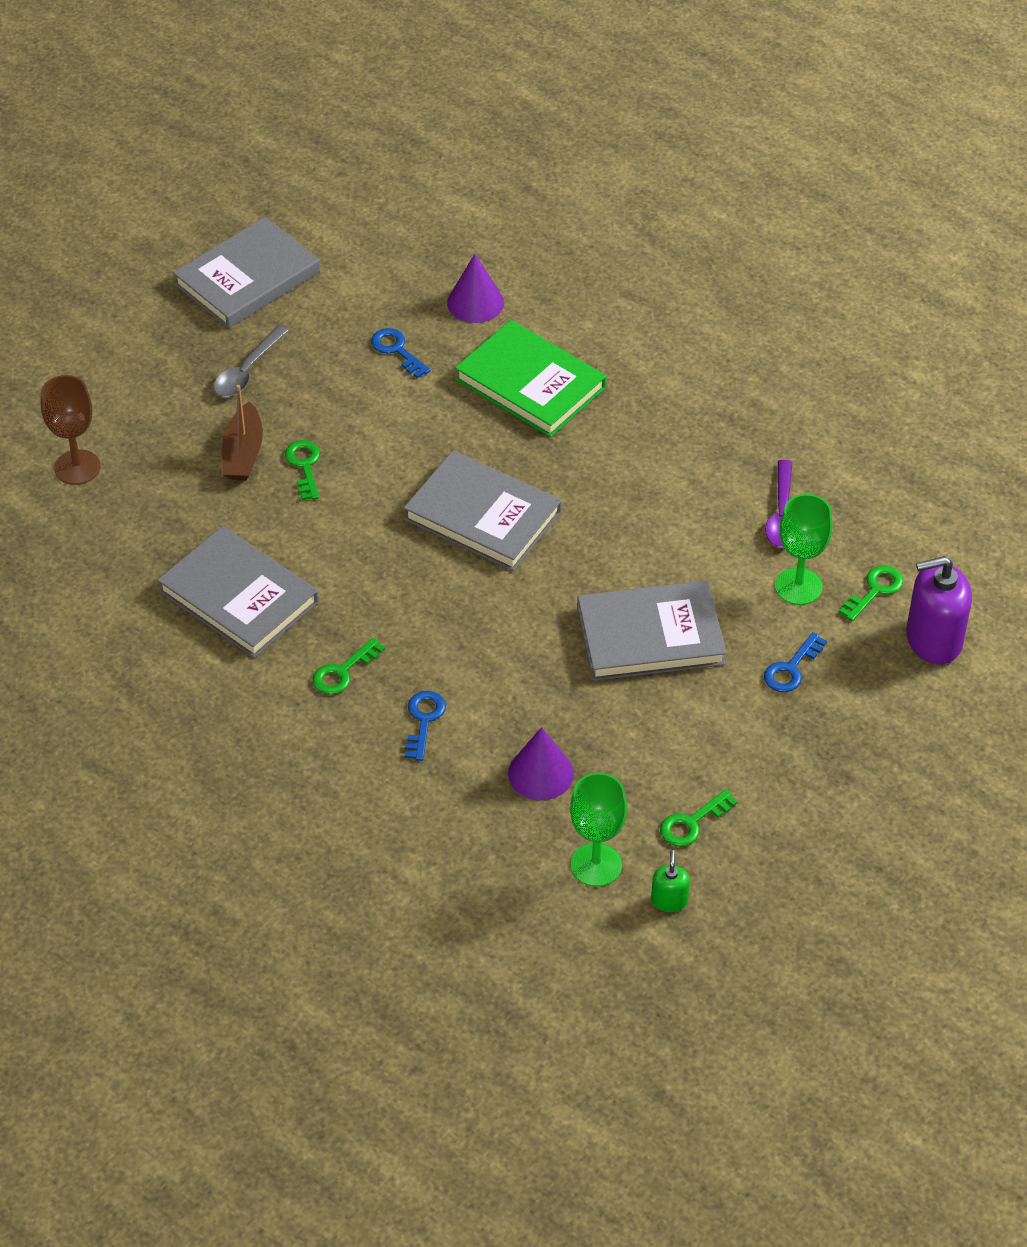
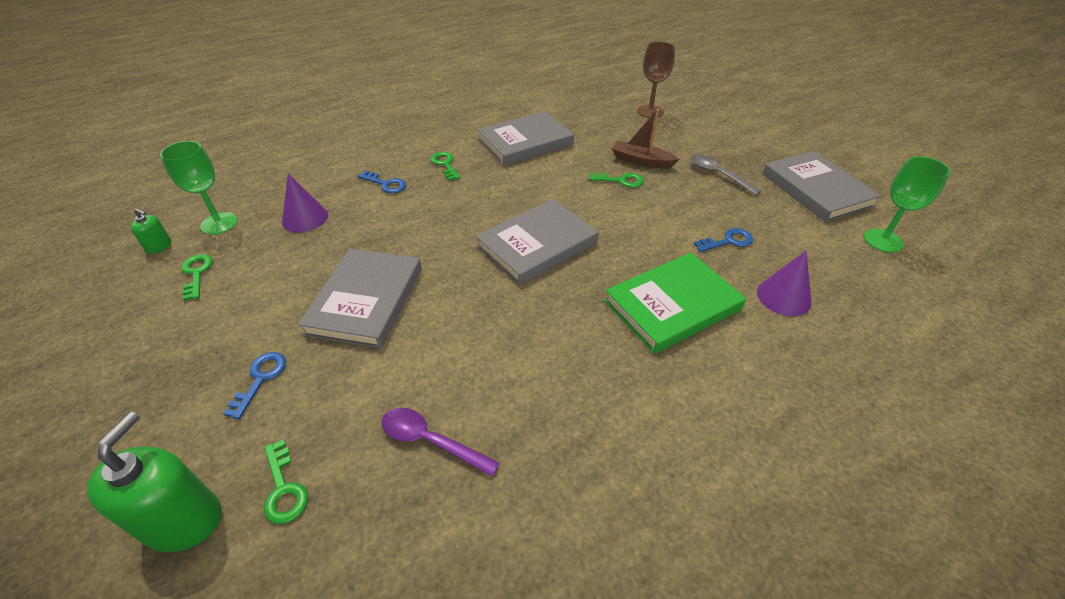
camera: 110 degrees right, 5 degrees down
(791, 668) = (260, 379): blue key -> blue key turned 45 degrees clockwise
(798, 586) = (338, 420): green goblet -> green goblet (883, 240)
(933, 639) = (183, 520): purple soap dispenser -> green soap dispenser

